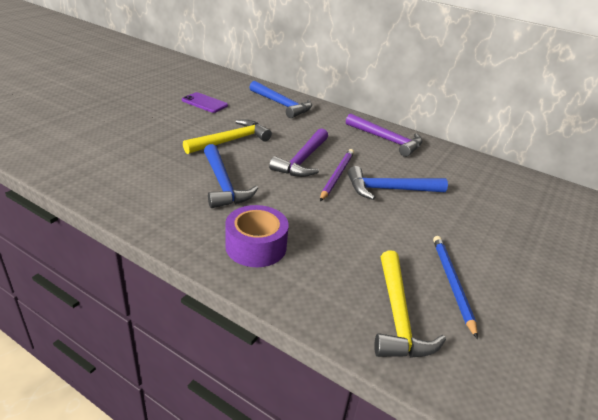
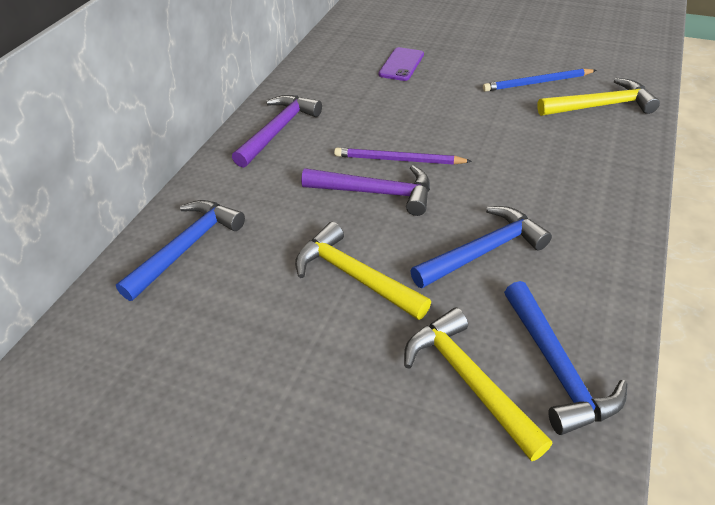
camera: 95 degrees left, 10 degrees up
(135, 155) = (468, 380): none -> yellow hammer
(204, 103) = (211, 356): purple phone -> purple phone (401, 64)
(256, 246) = (582, 195): purple tape -> none
(389, 190) = (406, 121): blue hammer -> blue hammer (557, 368)

